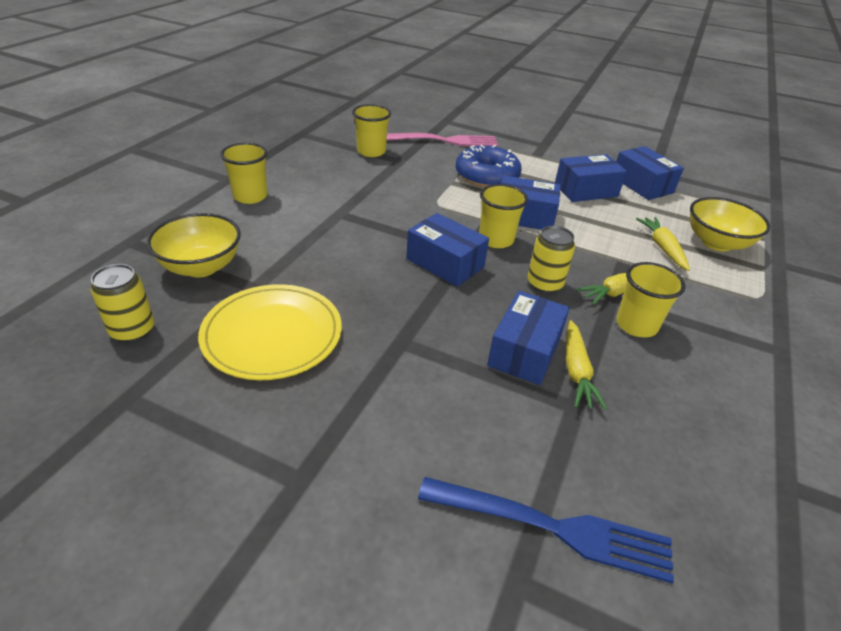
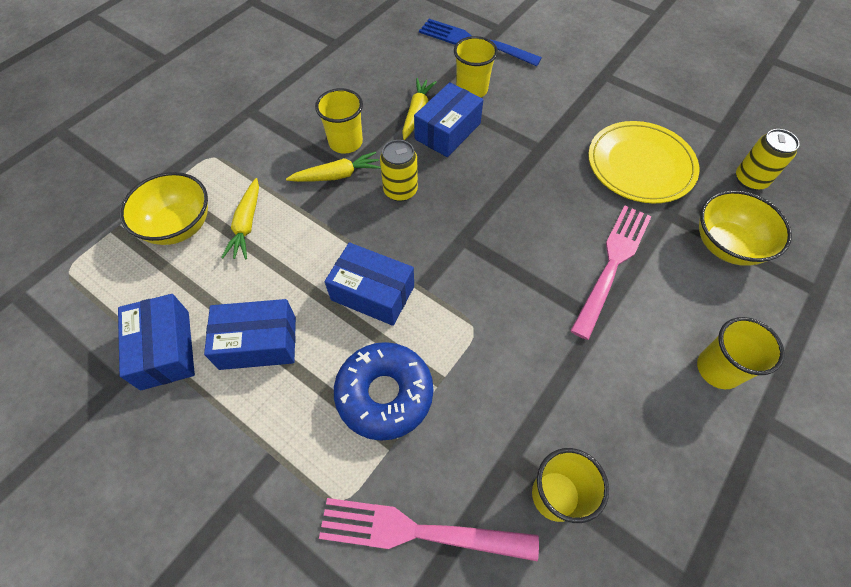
camera: 165 degrees left, 20 degrees up
(323, 245) = (612, 264): none -> pink fork
(445, 263) = (487, 226): blue box -> none
(496, 240) = (423, 255): yellow cup -> yellow cup (472, 89)

